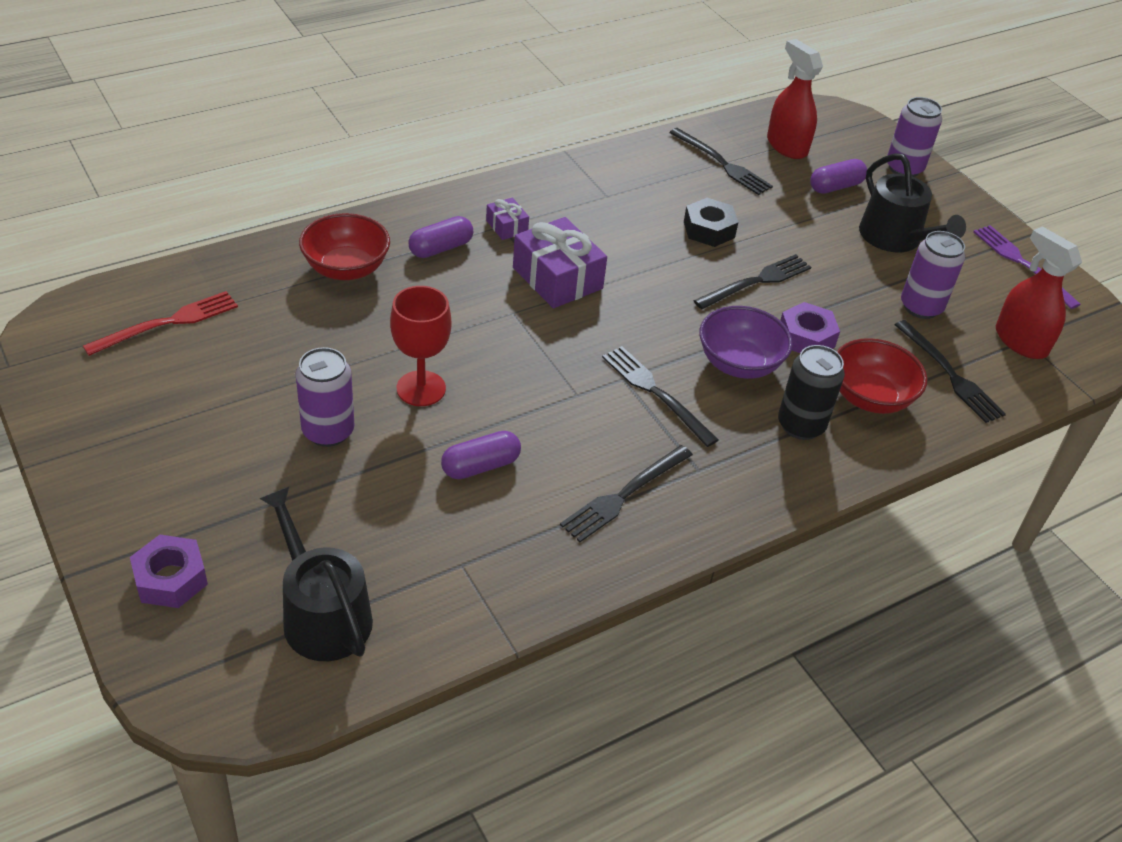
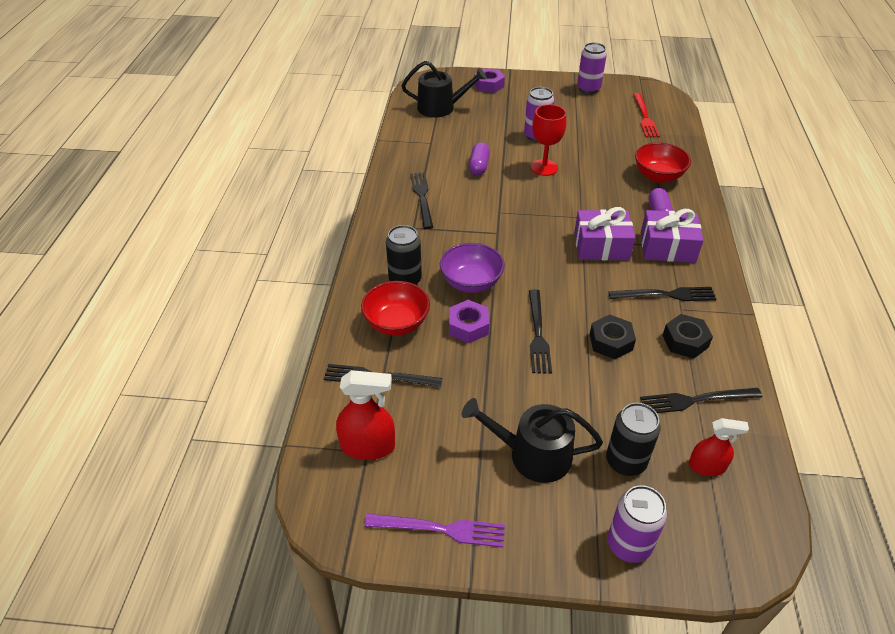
camera: 130 degrees right, 0 degrees up
(506, 226) = (667, 247): purple gift -> purple gift, size x2.00
(653, 184) = (685, 341): none -> black nut
(656, 393) = (476, 239): black fork -> black fork (665, 295)
(787, 146) = (707, 466): red spray bottle -> red spray bottle, size x0.66
(835, 187) = (625, 462): purple capsule -> black can
(921, 307) = (447, 410): purple can -> purple can (588, 89)

